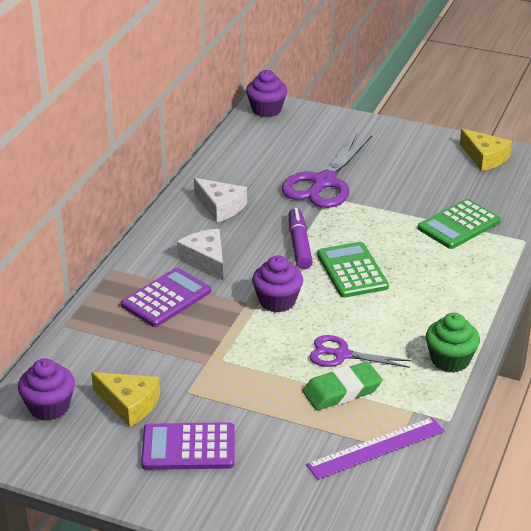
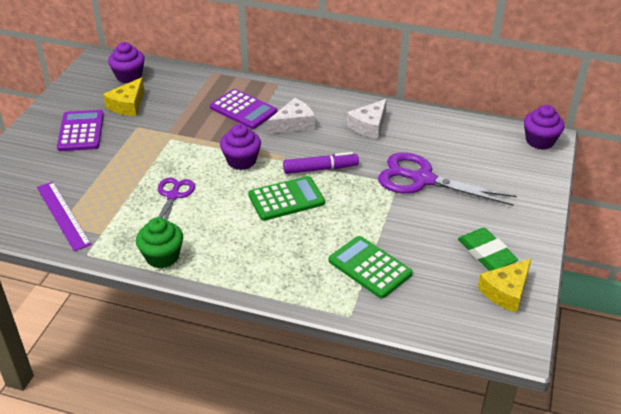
camera: 85 degrees right, 5 degrees up
(342, 391) = (130, 197): green eraser -> green eraser (486, 253)

